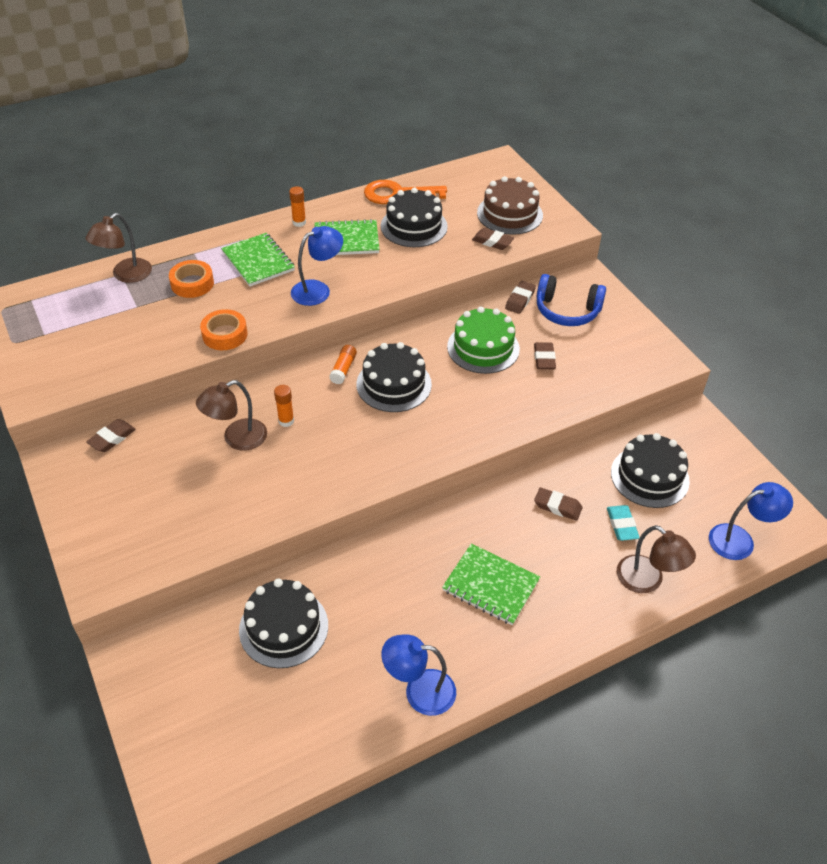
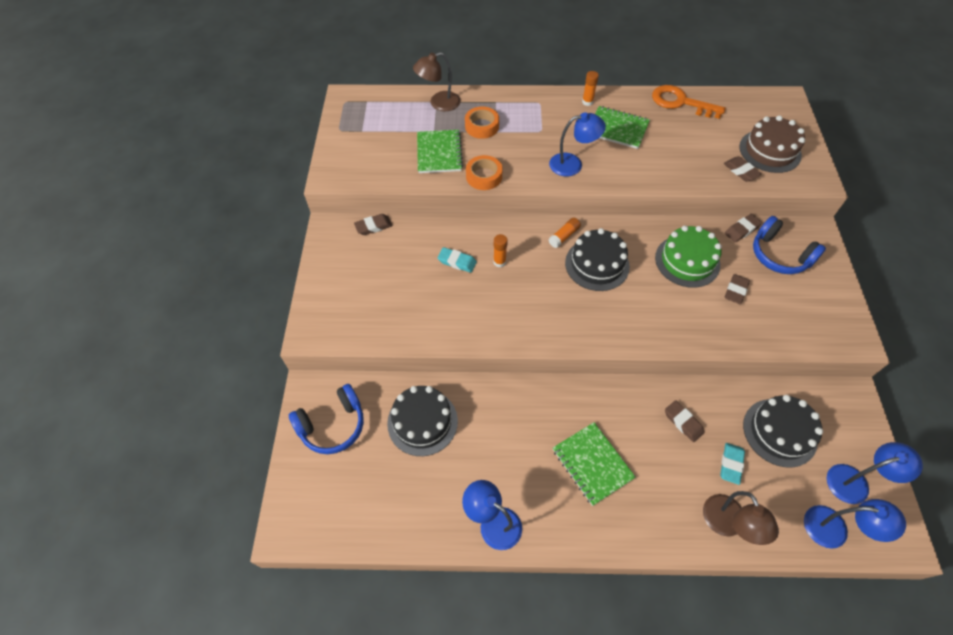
camera: 30 degrees right, 10 degrees up
(176, 679) = (333, 425): none -> blue headphones
(237, 439) = (457, 262): brown lamp -> turquoise eraser
(258, 261) = (539, 124): green notebook -> green notebook (439, 153)
(414, 226) = (679, 135): black cake -> none
(735, 491) = (855, 481): none -> blue lamp

